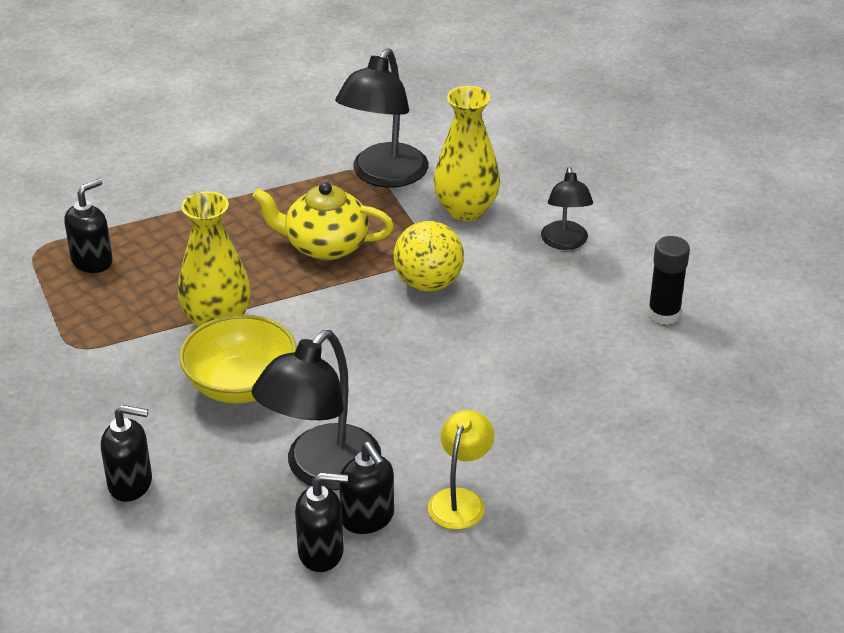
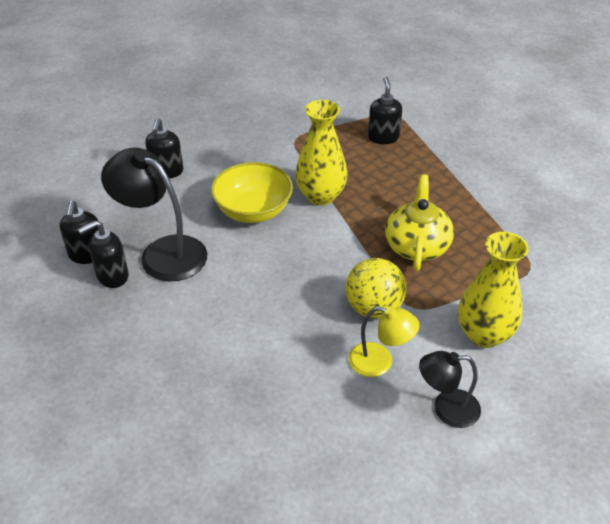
camera: 90 degrees right, 5 degrees up
(92, 261) = (383, 137): black soap dispenser -> black soap dispenser turned 135 degrees counterclockwise
(383, 176) = (523, 279): black lamp -> none
(460, 500) = (119, 325): yellow lamp -> yellow lamp (380, 362)
(664, 314) = (339, 486): black glue stick -> none

